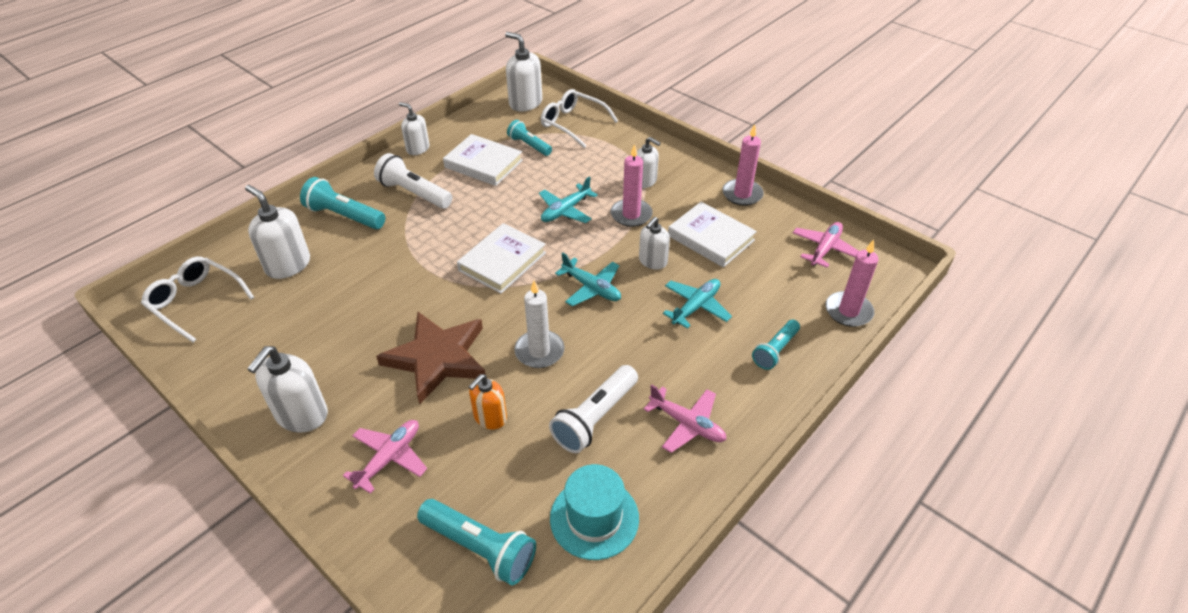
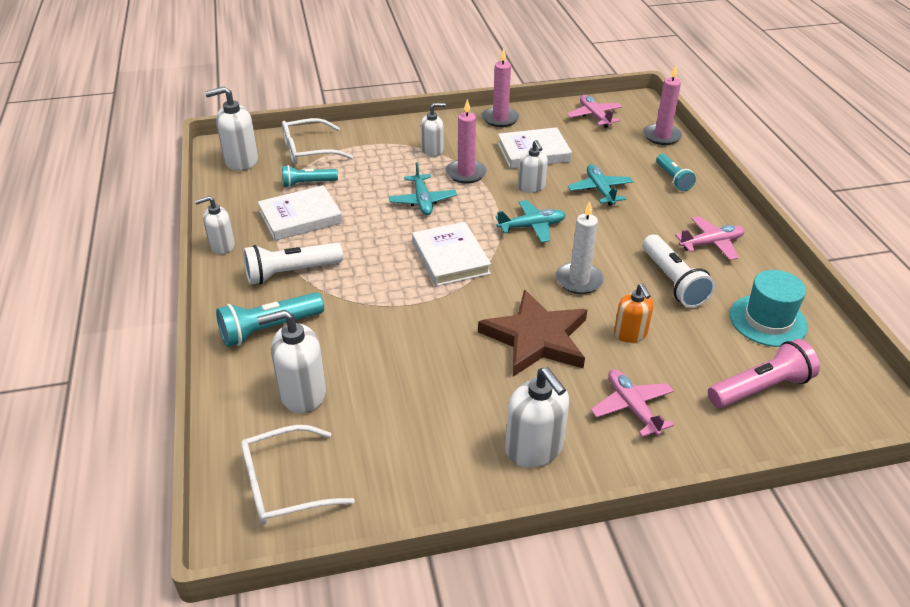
camera: 55 degrees left, 5 degrees down
(480, 548) = (760, 388): turquoise flashlight -> pink flashlight

